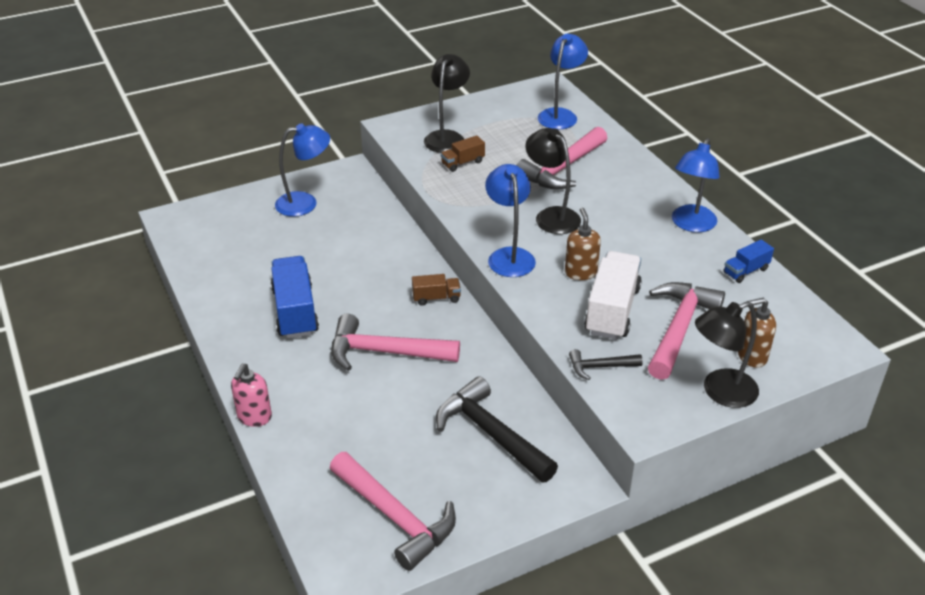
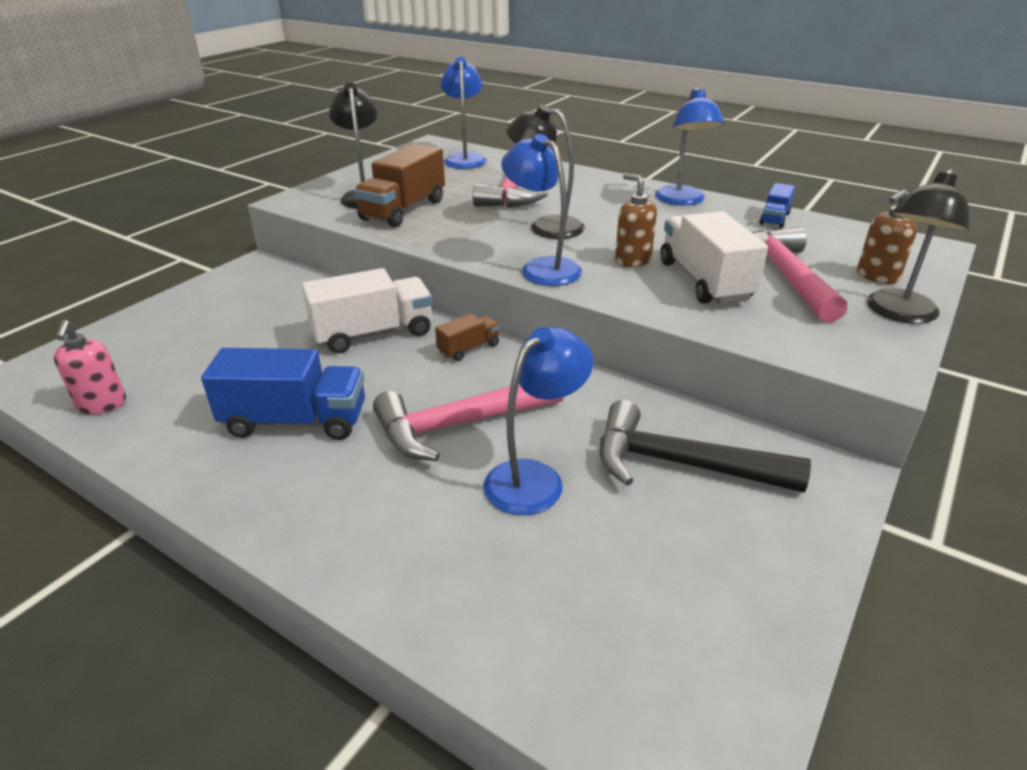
camera: 30 degrees left, 5 degrees down
(254, 417) = (338, 583): pink soap dispenser -> pink soap dispenser (102, 405)
(295, 311) = (295, 421): blue truck -> blue truck turned 135 degrees clockwise
(305, 203) = (220, 307): blue lamp -> blue lamp (535, 478)
(385, 262) = (373, 334): none -> white truck
(395, 517) = (680, 632): pink hammer -> none
(462, 163) = (403, 210): brown truck -> brown truck, size x1.94
(600, 367) = (761, 332): black hammer -> none

